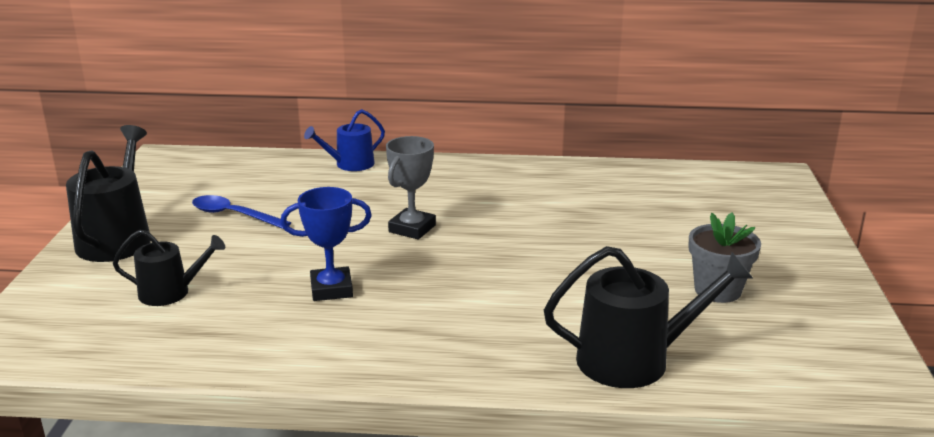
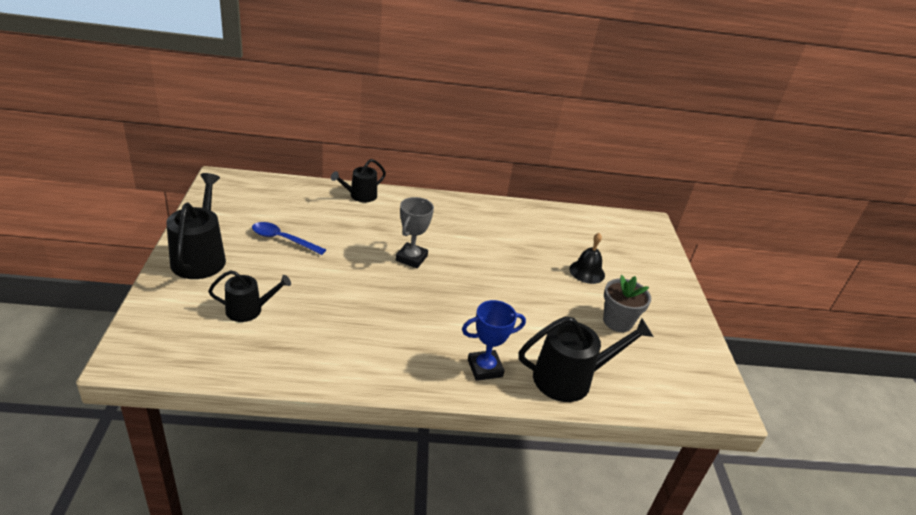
camera: 10 degrees left, 10 degrees up
(331, 289) = (362, 311): blue trophy -> blue trophy (485, 368)
(350, 164) = (360, 196): blue watering can -> black watering can
(674, 234) = (587, 272): none -> black bell

